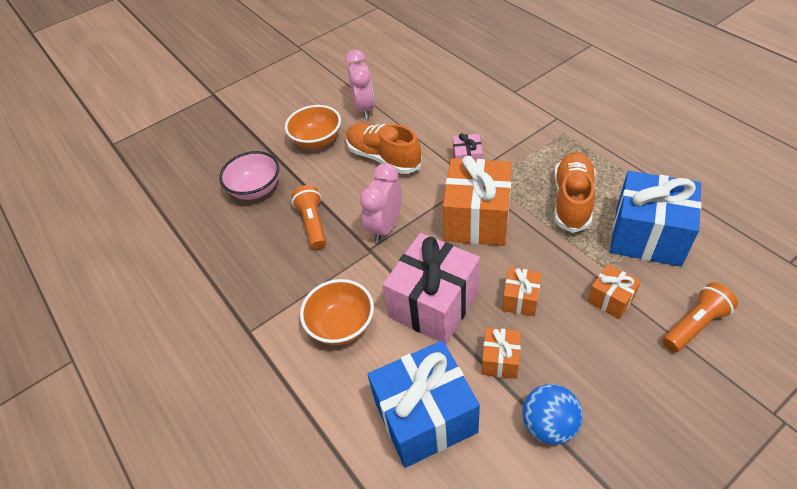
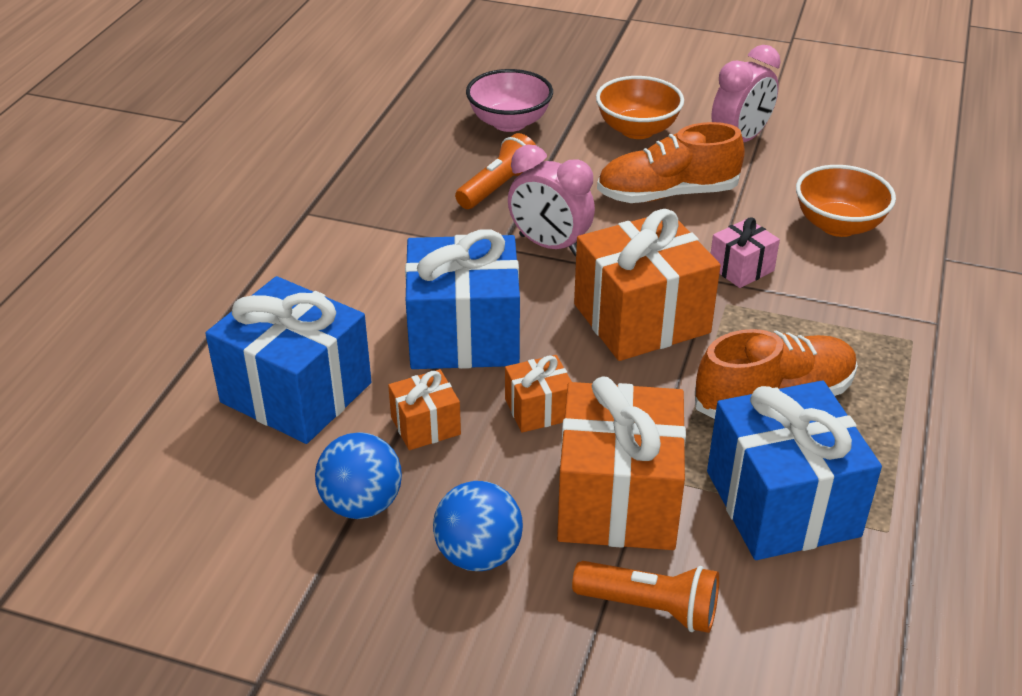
camera: 50 degrees right, 10 degrees down
(341, 325) = (369, 275): orange bowl -> orange bowl (838, 225)
(383, 157) = (667, 194): orange shoe -> orange shoe turned 105 degrees counterclockwise
(385, 227) = (549, 245): pink clock -> pink clock turned 135 degrees counterclockwise
(434, 304) = (464, 335): pink gift -> blue gift
(610, 299) = (618, 499): orange gift -> orange gift, size x2.07
(620, 383) = (478, 554): none -> blue ball

